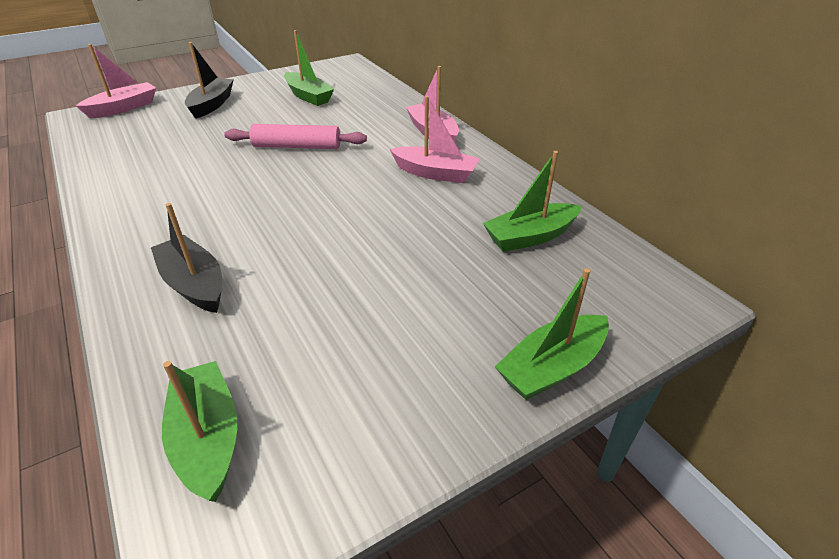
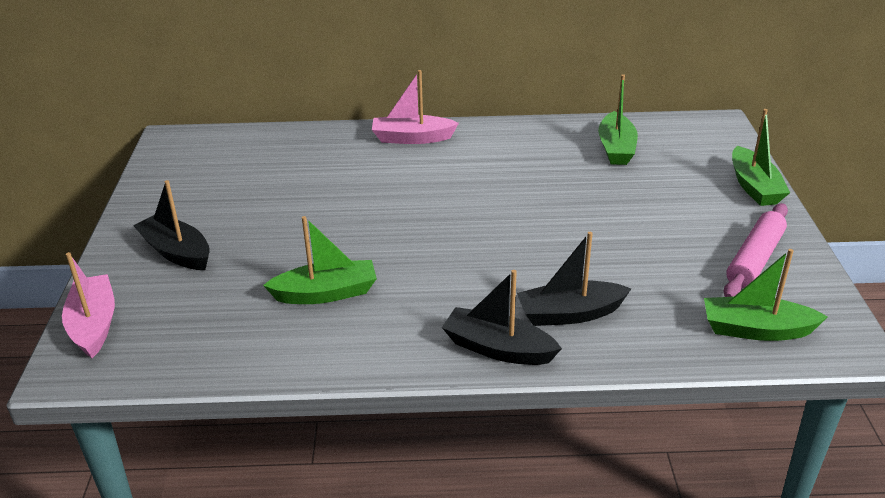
camera: 60 degrees left, 5 degrees down
(128, 258) = (498, 348): none -> black boat
(297, 146) = (360, 215): pink rolling pin -> pink rolling pin (754, 259)
(308, 96) = (238, 183): green boat -> green boat (326, 293)
(435, 173) = (489, 158): pink boat -> none

